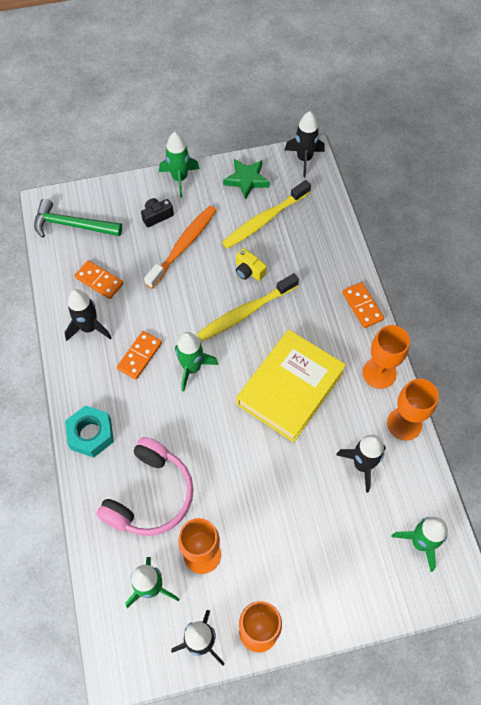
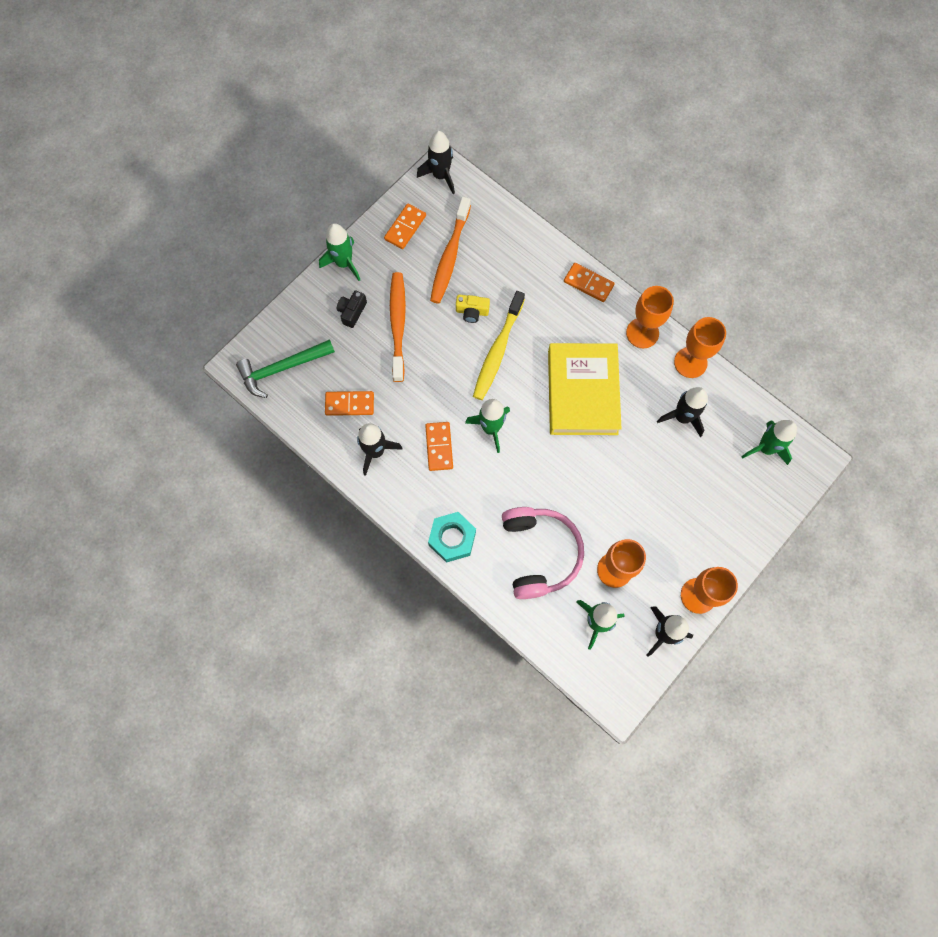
camera: 35 degrees left, 10 degrees up
(246, 180) = (405, 227): green star -> orange domino
(265, 219) = (450, 255): yellow toothbrush -> orange toothbrush

